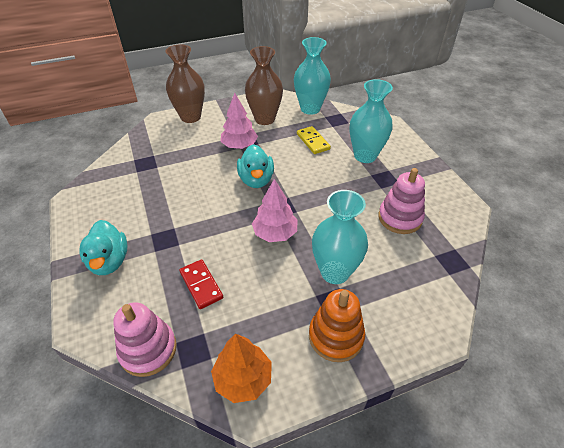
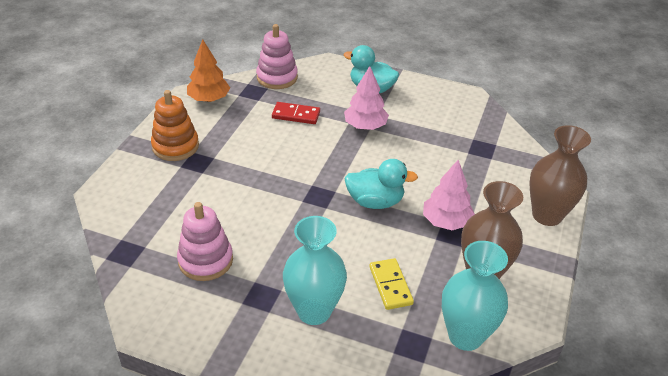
camera: 130 degrees right, 5 degrees down
(256, 180) = (375, 201): turquoise duck -> turquoise duck turned 150 degrees clockwise
(275, 233) = (295, 173): pink tree -> pink tree (365, 126)
(313, 141) = (390, 285): yellow domino -> yellow domino turned 60 degrees clockwise
(335, 272) = (216, 179): turquoise vase -> none

